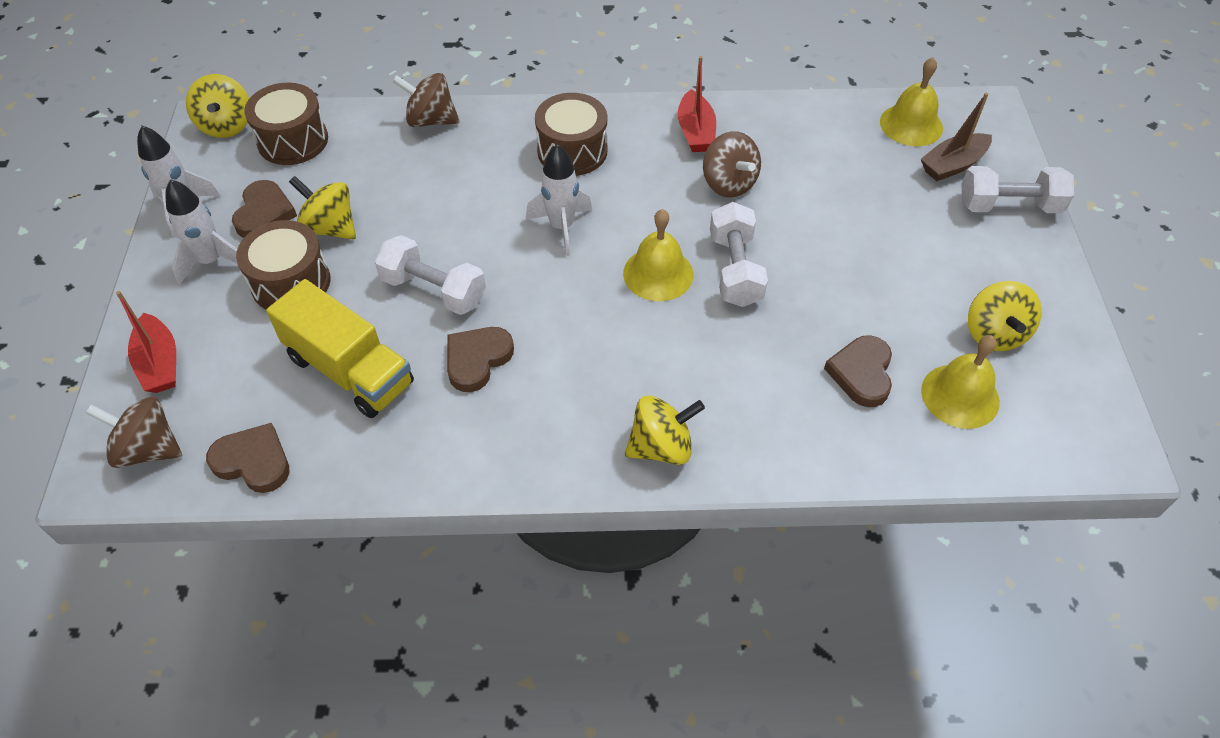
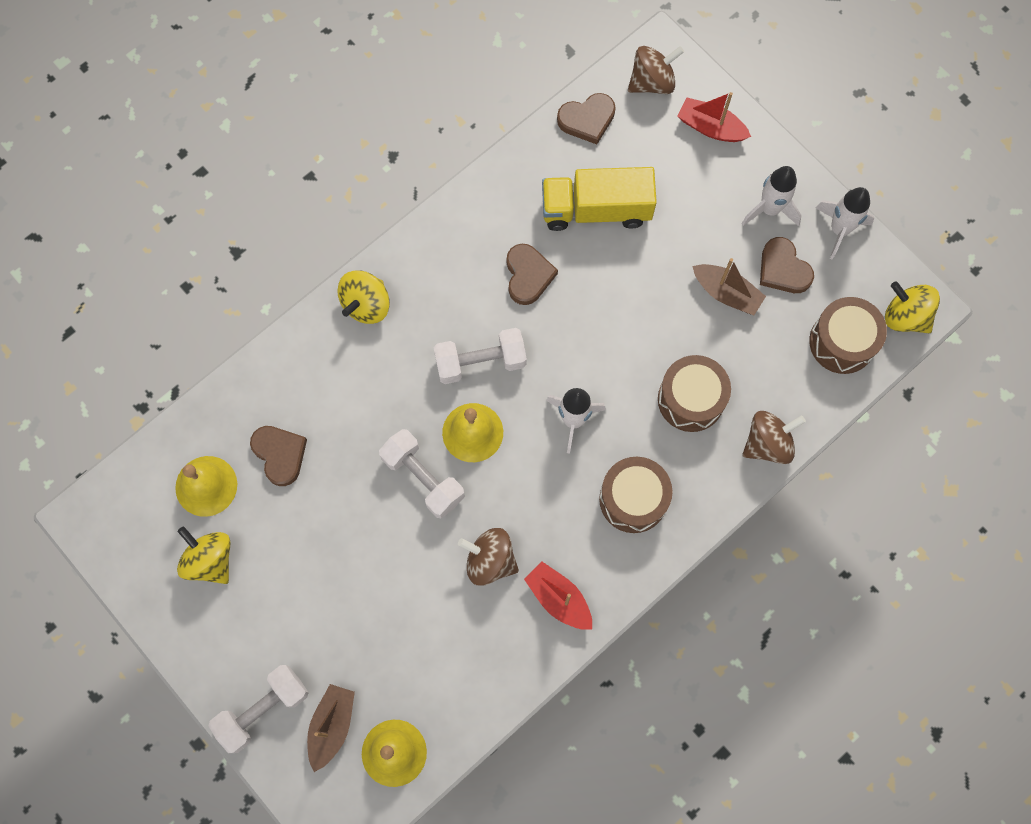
camera: 140 degrees right, 20 degrees up
(291, 283) = (701, 235): brown drum -> brown drum (691, 399)
(330, 228) = (726, 293): yellow spinning top -> brown boat
(434, 290) = (606, 302): white dumbbell -> white dumbbell (480, 362)

